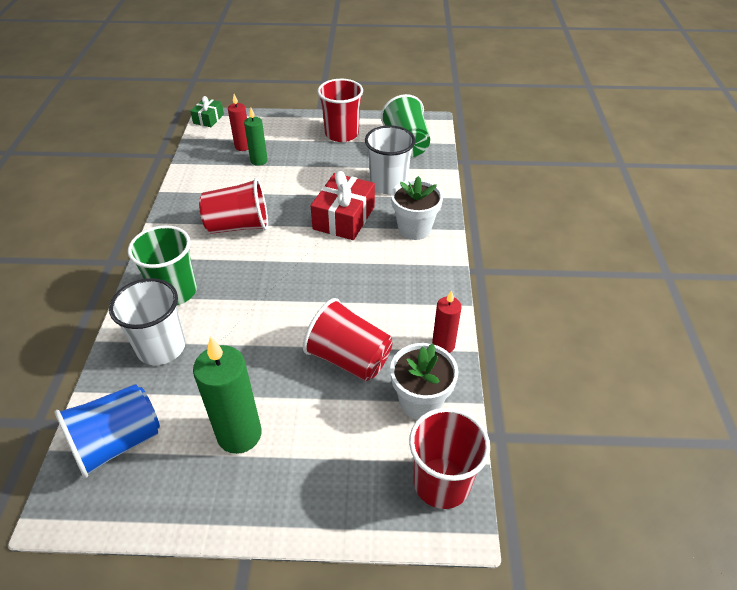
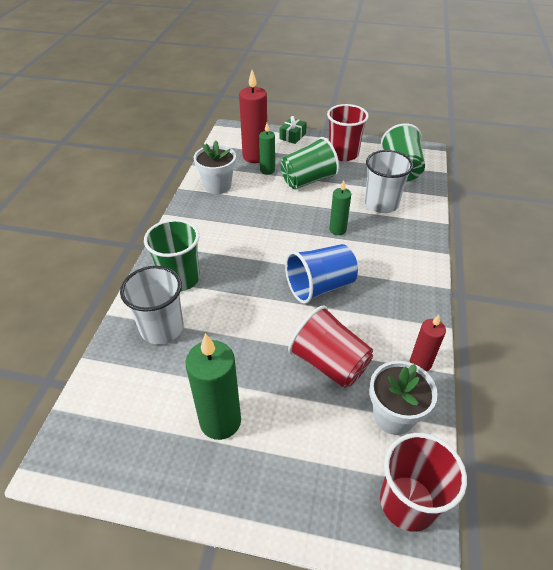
camera: 10 degrees right, 0 degrees up
(117, 443) = (112, 411): blue cup -> blue cup (320, 287)
(208, 119) = (228, 130): green gift -> green gift (292, 136)
(238, 226) = (243, 226): red cup -> none
(243, 146) = (255, 156): red candle -> red candle, size x1.72
(306, 167) = (308, 180): none -> green cup
(344, 218) = (337, 230): red gift -> green candle
(414, 228) = (402, 247): white flower pot -> white flower pot (217, 186)

